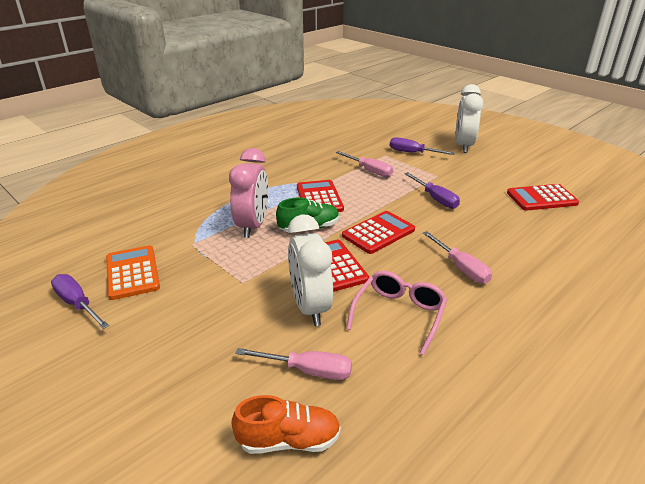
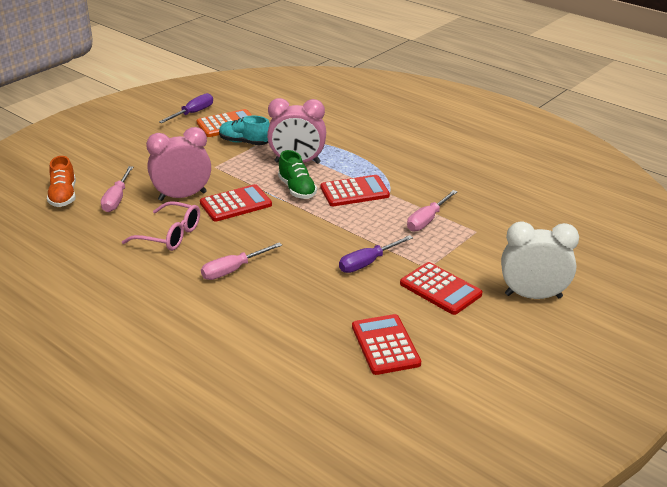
camera: 85 degrees right, 0 degrees up
(190, 259) = (245, 142): none -> turquoise shoe
(310, 307) = (182, 196): white clock -> pink clock
(378, 233) = (291, 226): red calculator -> red calculator (440, 289)
(412, 153) = (491, 251): purple screwdriver -> none

